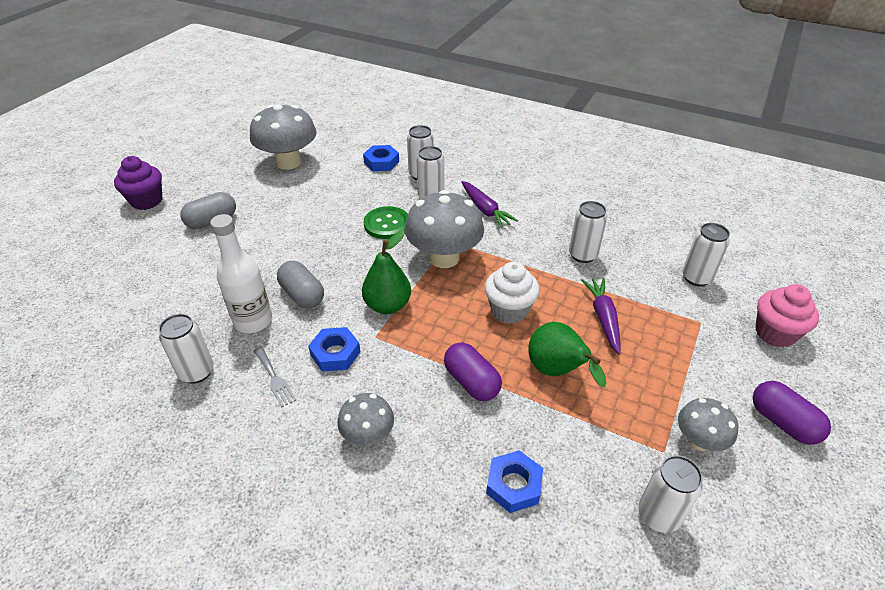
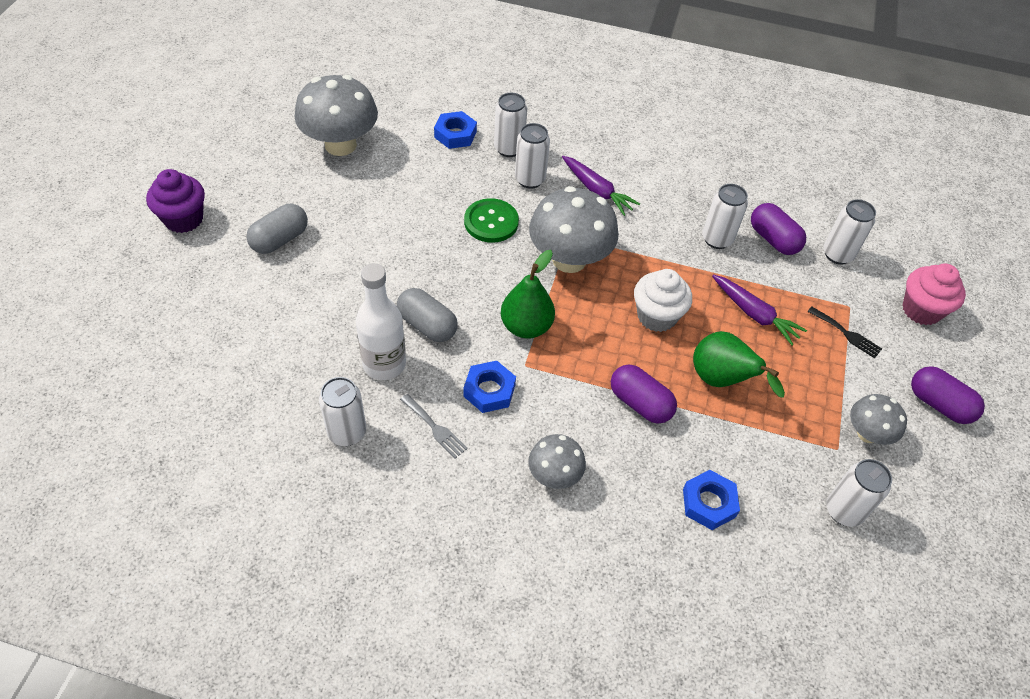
camera: 15 degrees left, 10 degrees up
(603, 318) = (754, 314): purple carrot -> purple carrot turned 150 degrees clockwise
(636, 260) = (773, 239): none -> purple capsule
(693, 345) = (846, 334): none -> black fork

